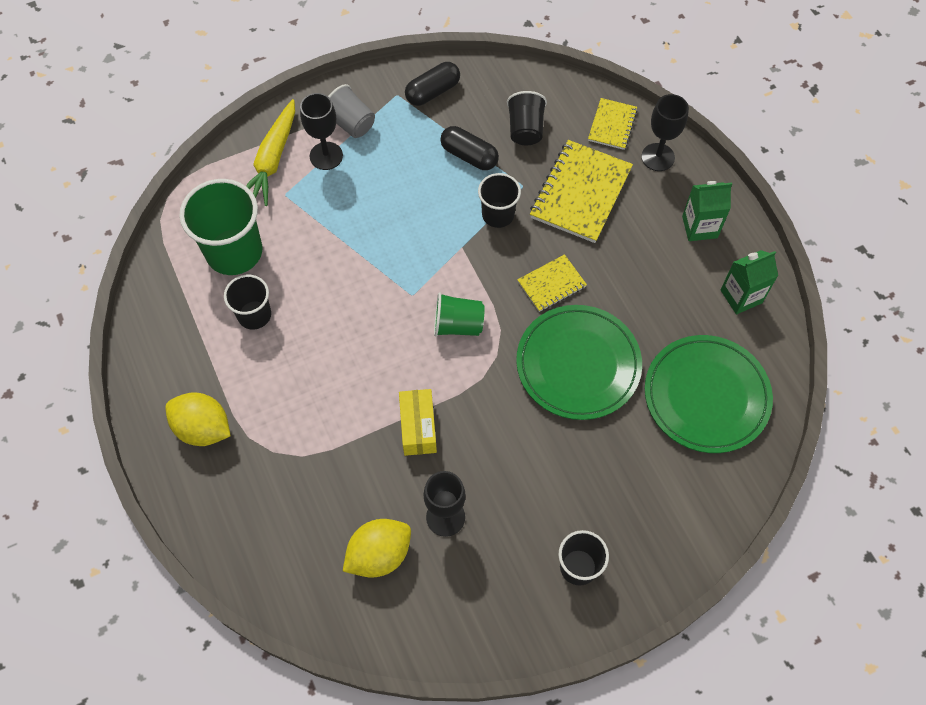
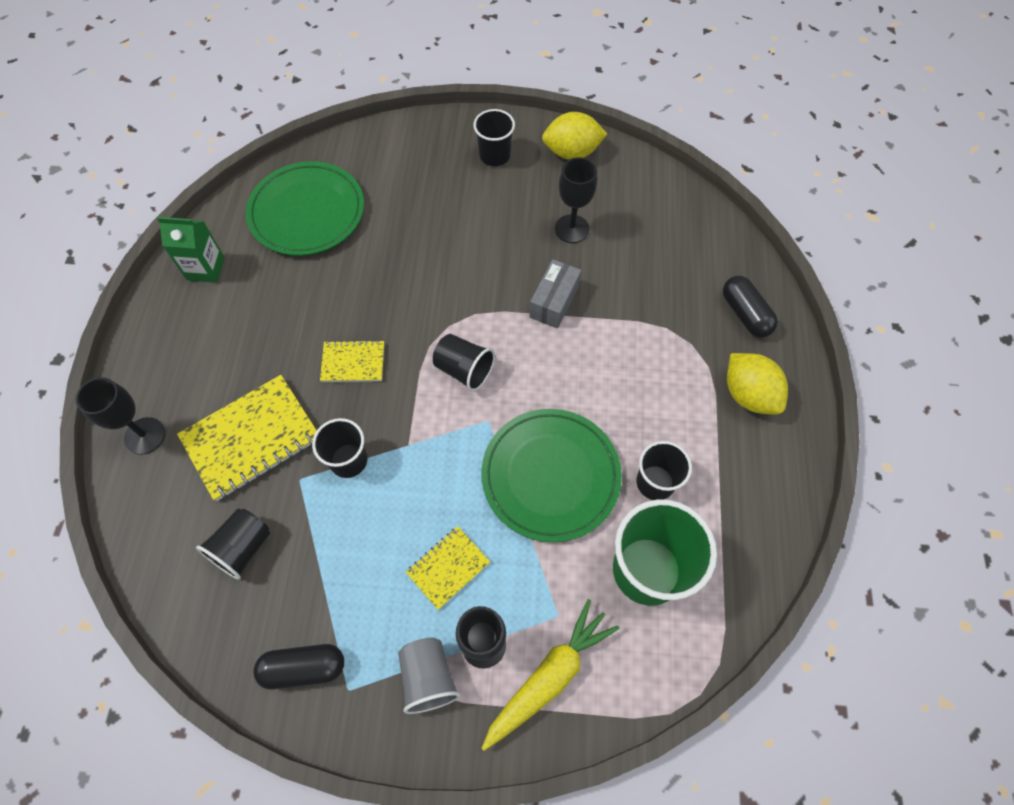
camera: 150 degrees left, 0 degrees up
(379, 554) = (638, 228): yellow lemon -> yellow lemon (572, 152)
(418, 427) = (554, 302): yellow box -> grey box
(458, 325) = (464, 370): green cup -> black cup
(469, 156) = (326, 549): black capsule -> black capsule (745, 314)
(578, 364) = (386, 284): green plate -> green plate (550, 476)
(612, 125) = (152, 499): yellow notebook -> yellow notebook (448, 567)
(699, 227) = (178, 344): green carton -> none

